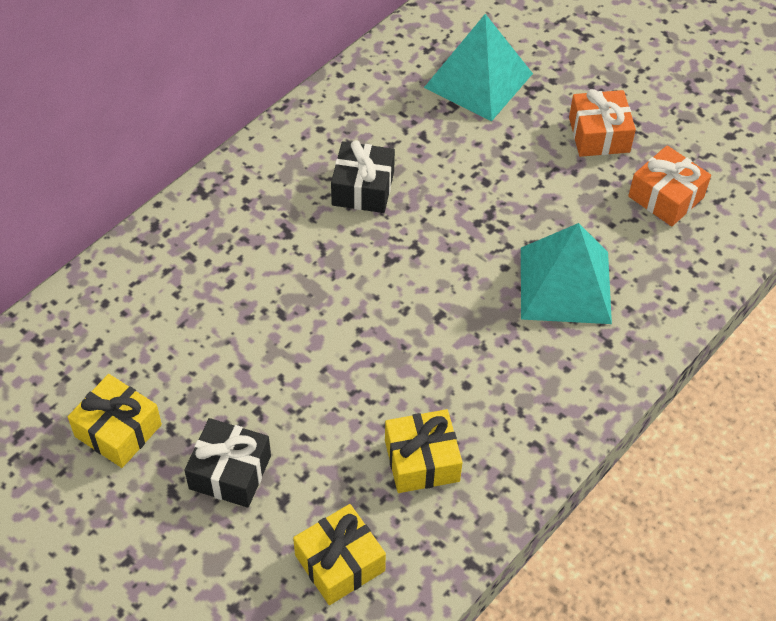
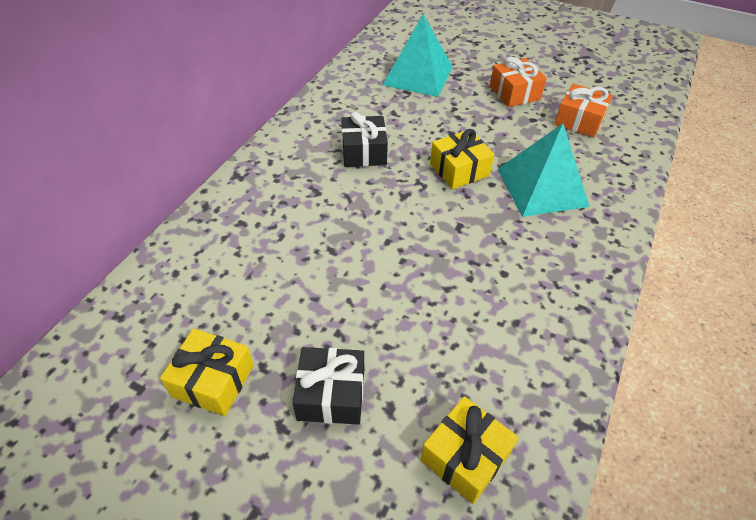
camera: 15 degrees left, 5 degrees down
(422, 460) = (497, 342): yellow gift -> yellow gift (459, 170)

